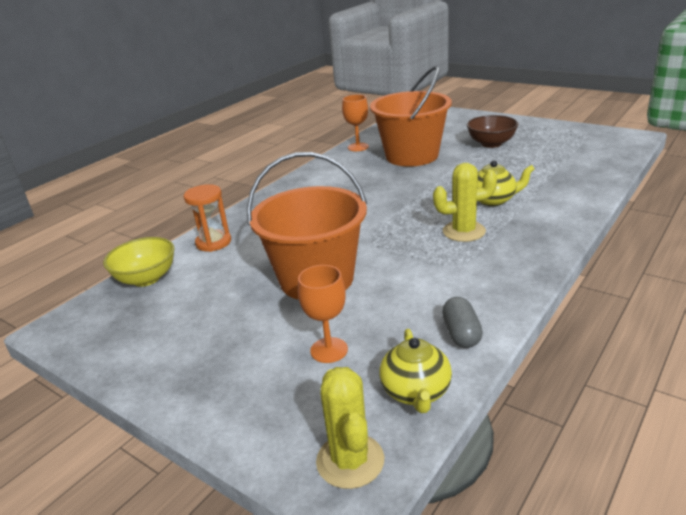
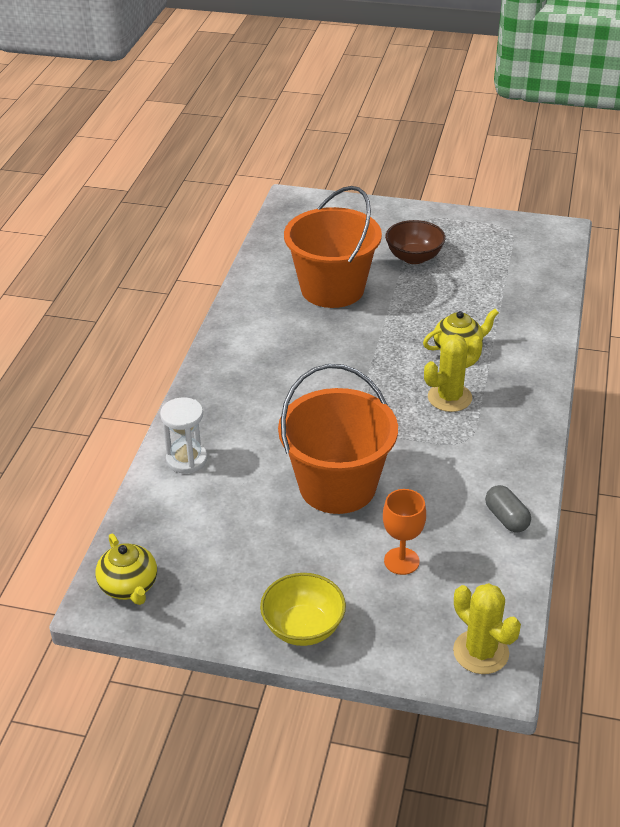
camera: 25 degrees left, 10 degrees up
(146, 278) = (148, 522): yellow bowl -> yellow bowl (303, 628)
(213, 242) = (186, 459): orange hourglass -> white hourglass
(358, 147) = (256, 280): orange goblet -> none
(416, 392) = (498, 582): yellow teapot -> yellow teapot (129, 586)

